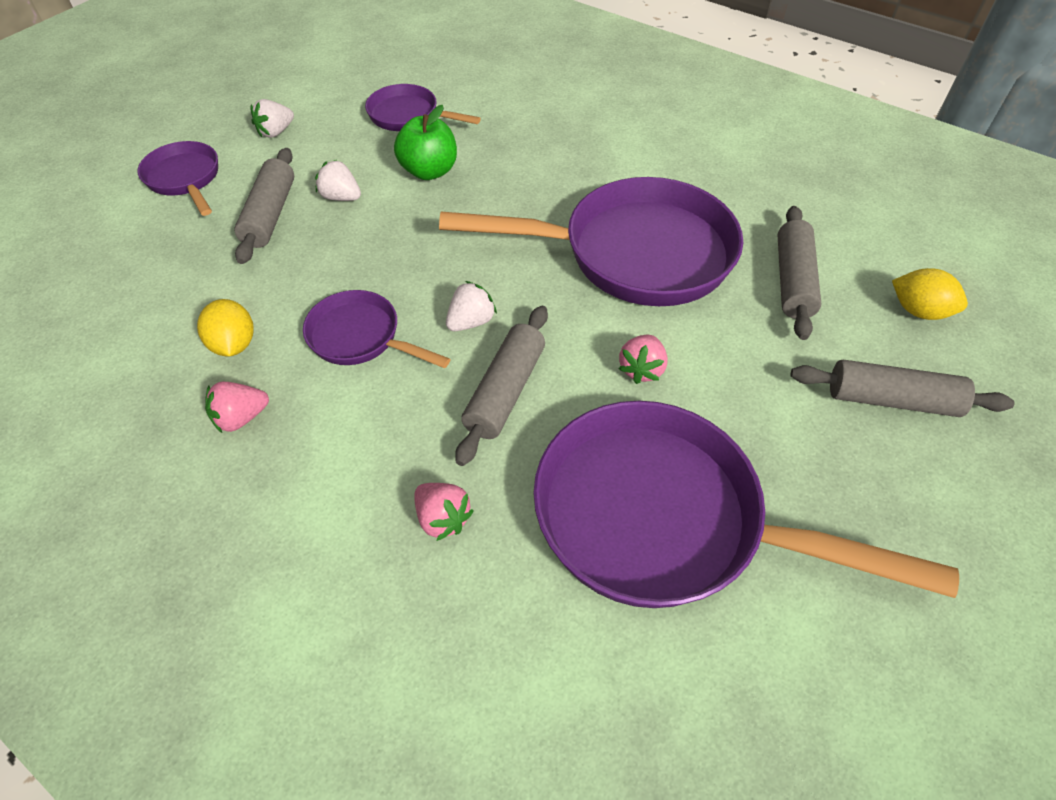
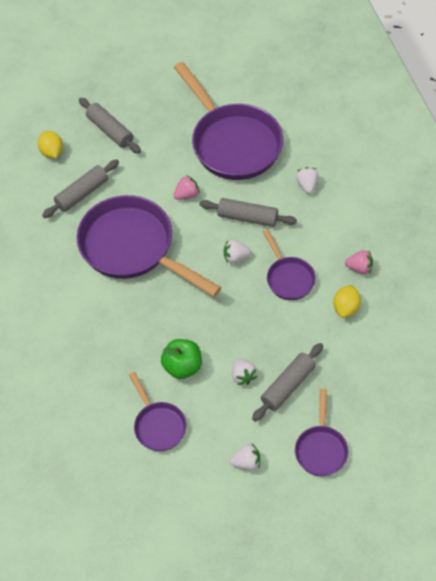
camera: 140 degrees left, 5 degrees up
(442, 518) = (307, 185): pink strawberry -> white strawberry
(505, 391) = (247, 217): grey rolling pin -> grey rolling pin turned 45 degrees clockwise

